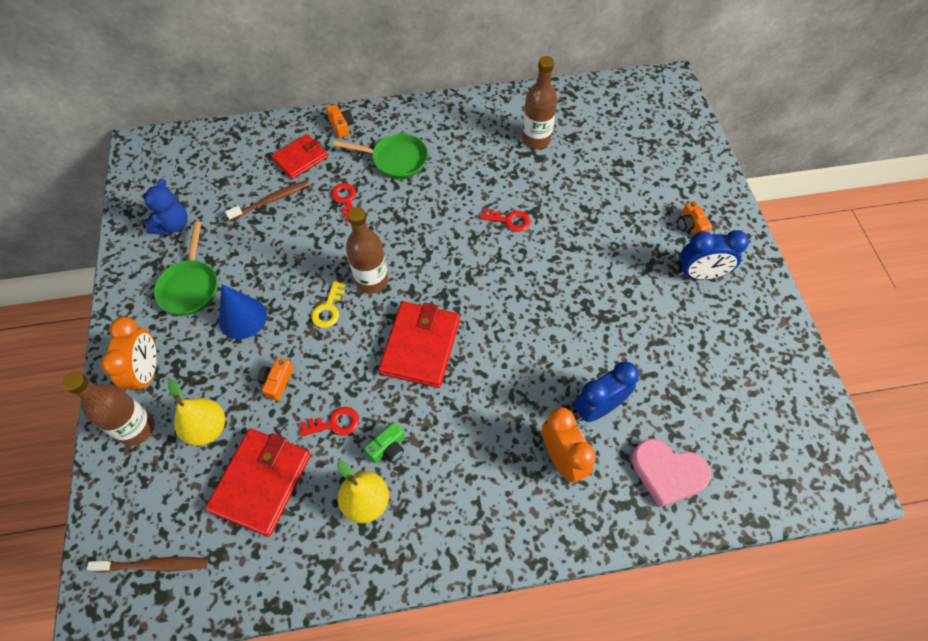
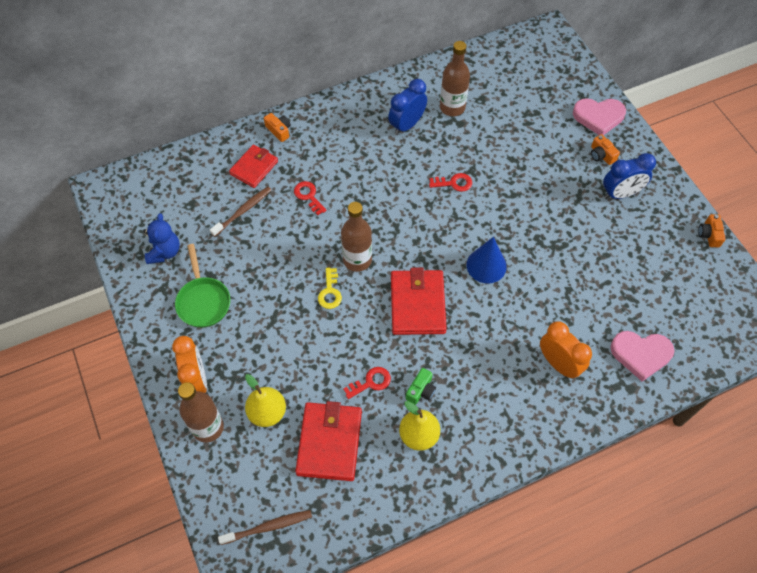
camera: 15 degrees left, 0 degrees up
(242, 318) = (260, 316): blue cone -> blue cone (486, 265)
(277, 382) = (310, 361): orange camera -> orange camera (709, 235)
(396, 160) = (338, 151): green pan -> none
(598, 407) = (573, 318): blue clock -> blue clock (407, 125)
(700, 183) = (598, 117): none -> pink heart

